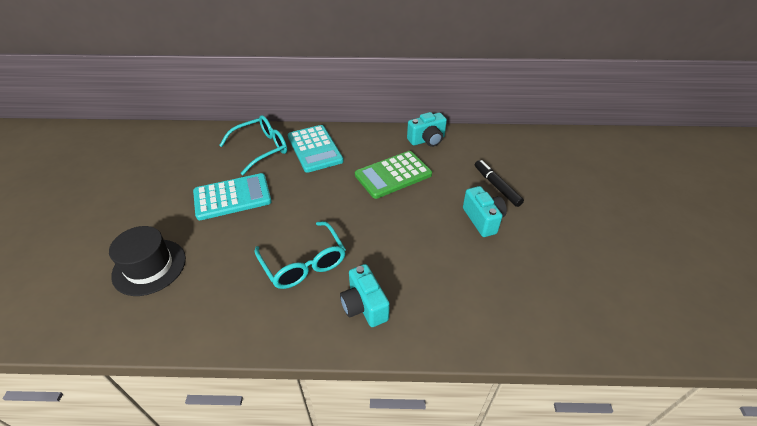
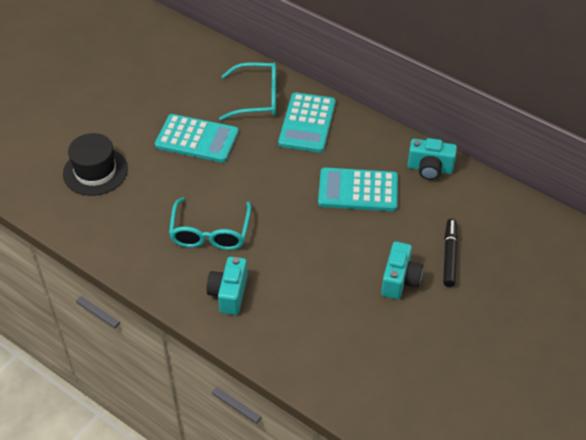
camera: 35 degrees right, 5 degrees up
(393, 175) = (358, 190): green calculator -> turquoise calculator

